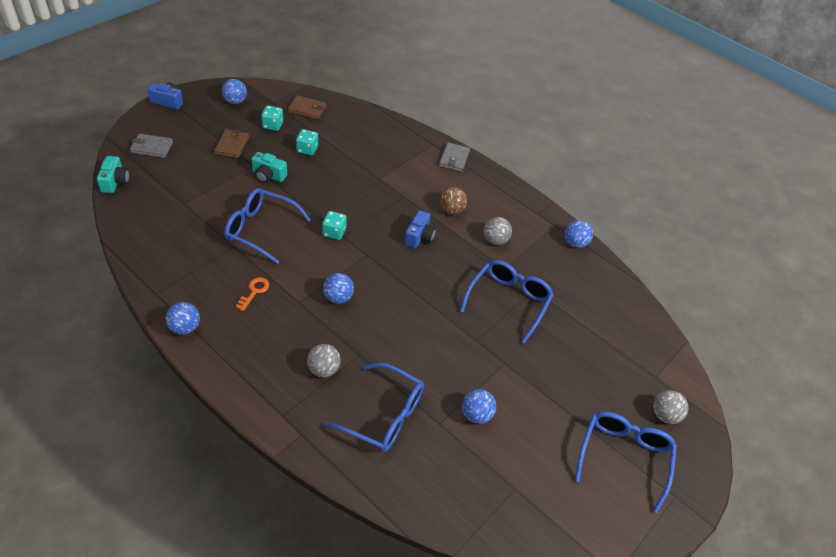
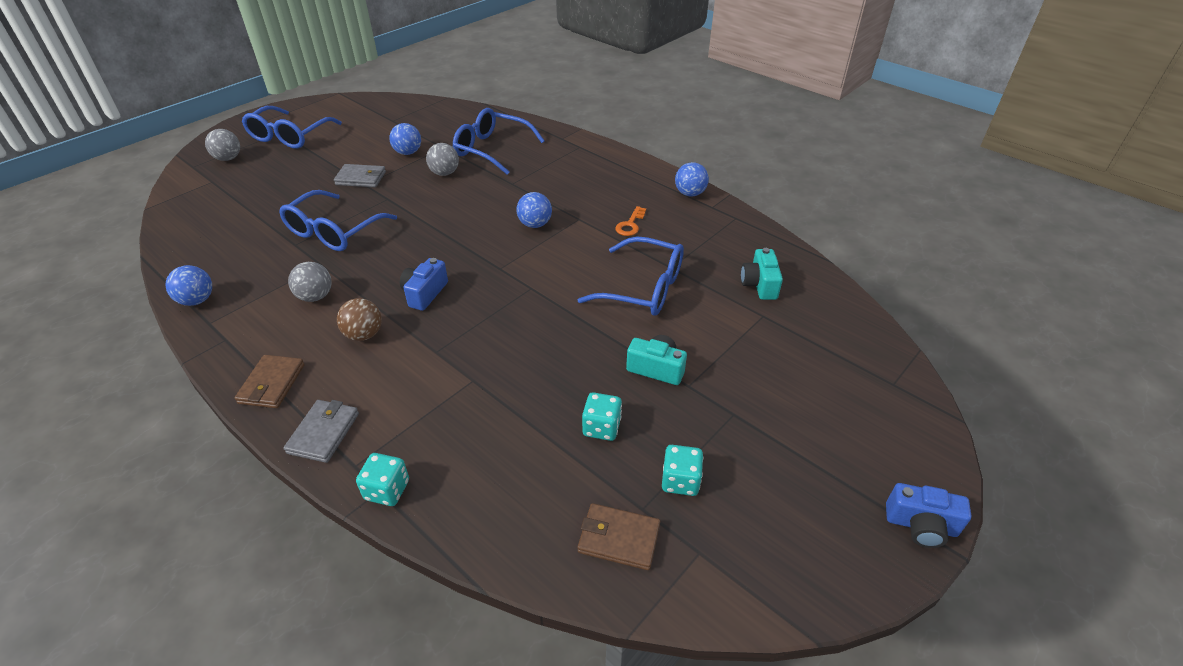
camera: 175 degrees left, 5 degrees down
(115, 182) = (880, 339): turquoise camera -> turquoise camera (759, 284)
(152, 147) = (871, 405): grey wallet -> grey wallet (361, 178)
(232, 145) = (739, 423): brown wallet -> brown wallet (272, 384)
(235, 101) = (782, 544): blue ball -> none
(324, 369) = (546, 172): grey ball -> grey ball (444, 173)
(334, 232) = (543, 291): turquoise dice -> turquoise dice (387, 490)

